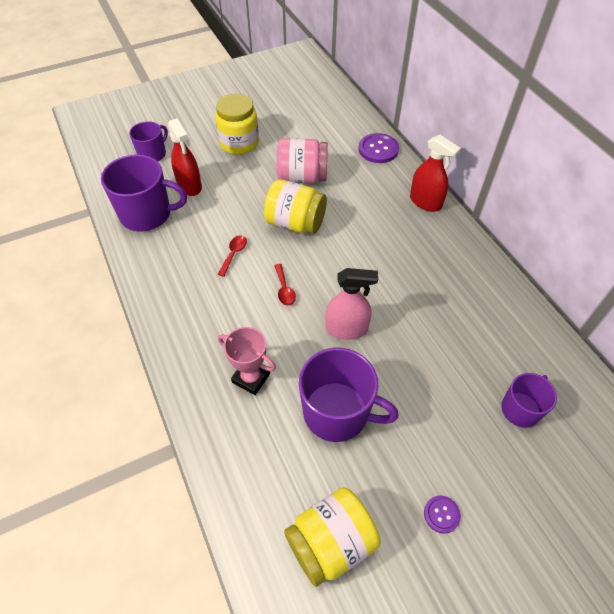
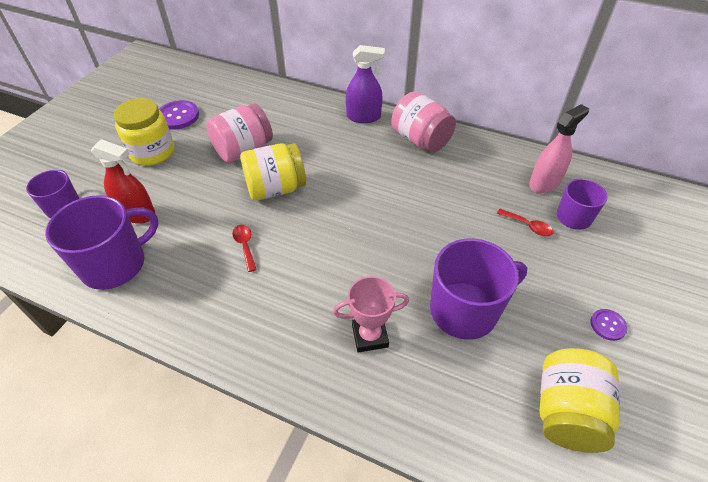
camera: 40 degrees left, 5 degrees down
(284, 289) = (322, 246): red spoon -> red spoon (528, 226)
(346, 329) = (404, 243): pink spray bottle -> pink spray bottle (544, 183)
(378, 149) = (286, 98): purple button -> purple button (178, 116)
(425, 202) = (363, 117): red spray bottle -> purple spray bottle
(454, 252) = (420, 140): none -> pink jar

